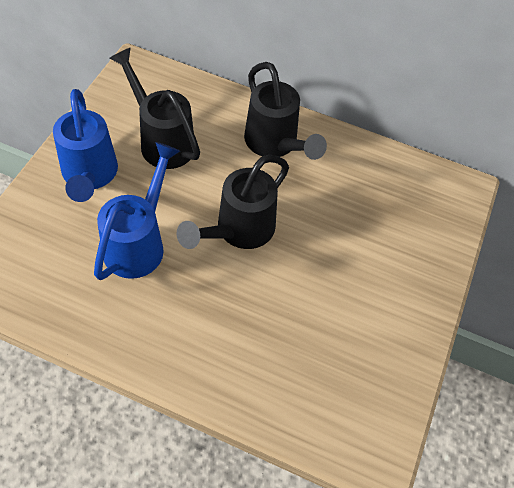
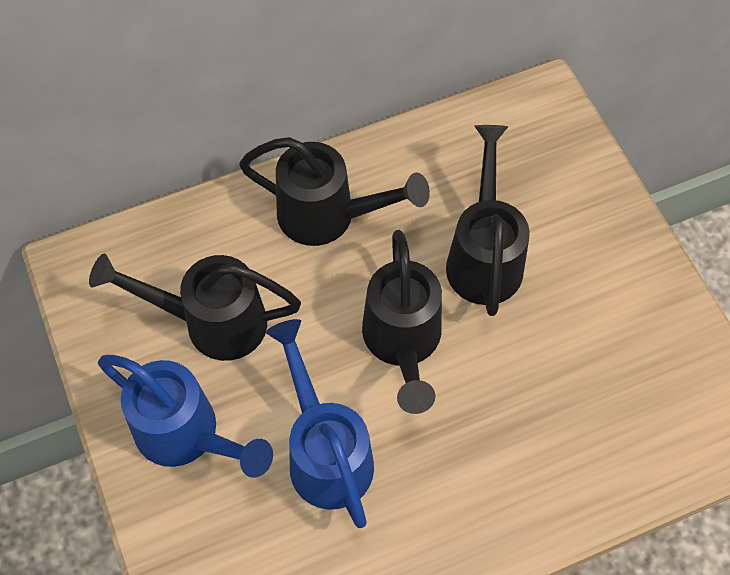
camera: 40 degrees left, 5 degrees up
(333, 230) = (484, 255): none -> black watering can

